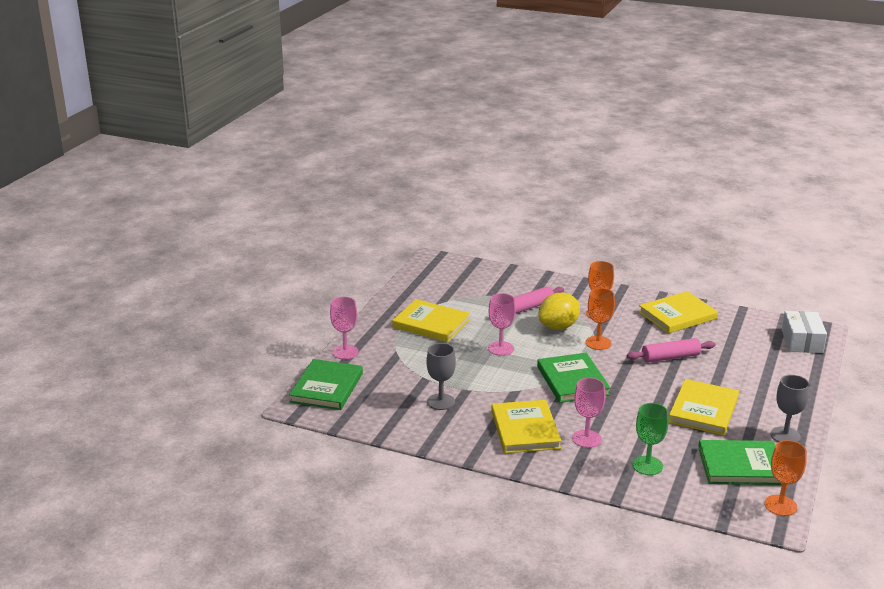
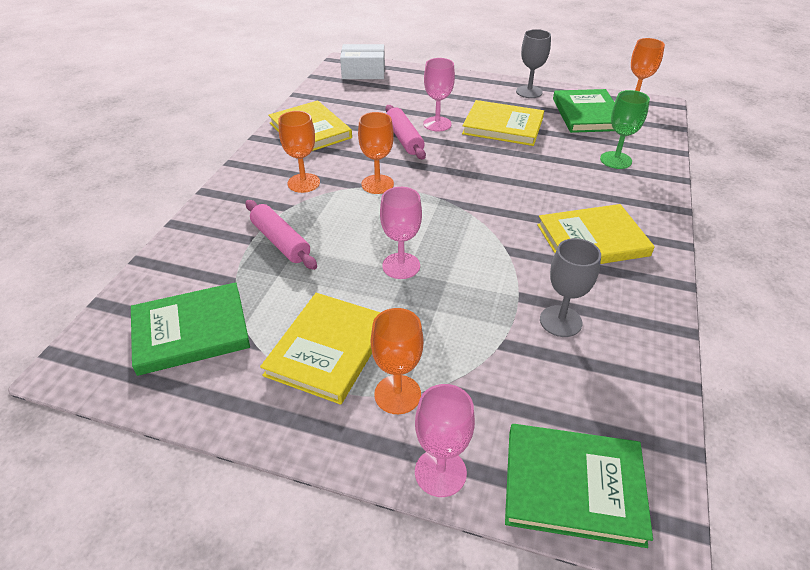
camera: 95 degrees left, 15 degrees up
(395, 343) = (397, 394): none -> orange goblet
(558, 327) = (337, 214): yellow lemon -> none
(572, 381) = (470, 204): green book -> green book (191, 331)
(586, 439) = (588, 195): pink goblet -> pink goblet (437, 124)

